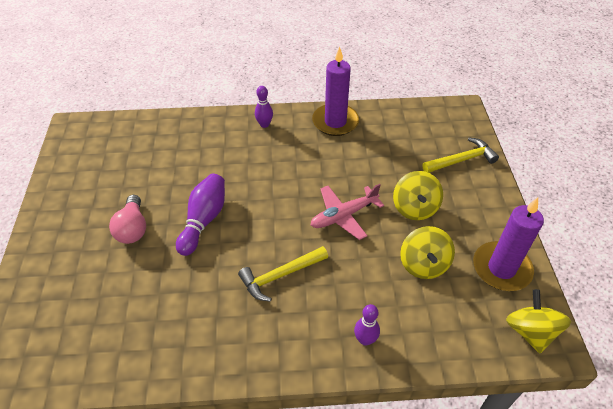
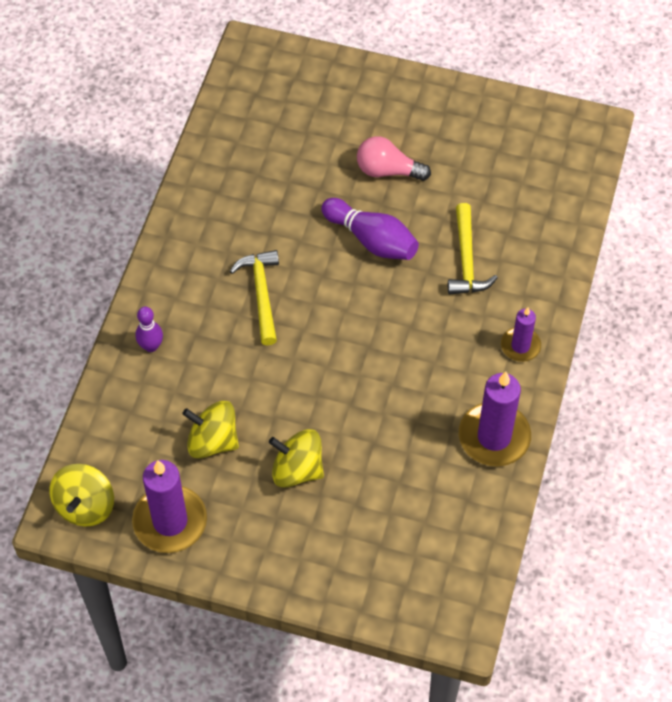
camera: 110 degrees right, 10 degrees up
(264, 124) = (520, 346): purple bowling pin -> purple candle
(343, 216) = (318, 385): pink plane -> none
(461, 160) = (356, 569): yellow hammer -> yellow hammer (466, 260)
(530, 331) = (85, 506): yellow spinning top -> yellow spinning top turned 90 degrees clockwise

